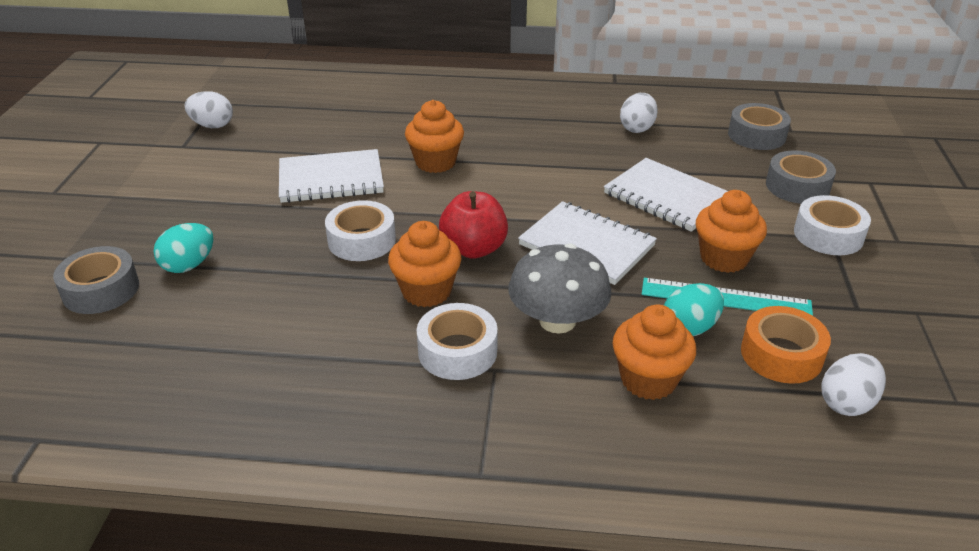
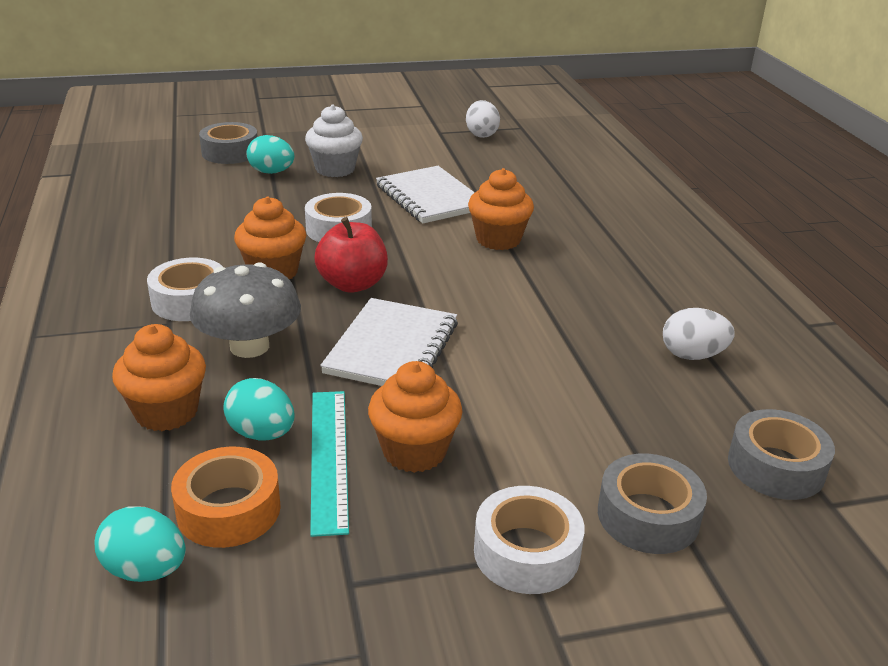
camera: 70 degrees right, 5 degrees down
(218, 222) = (335, 169): none -> white cupcake
(666, 197) = (531, 394): white notebook -> none
(847, 403) = (146, 570): white egg -> turquoise egg

